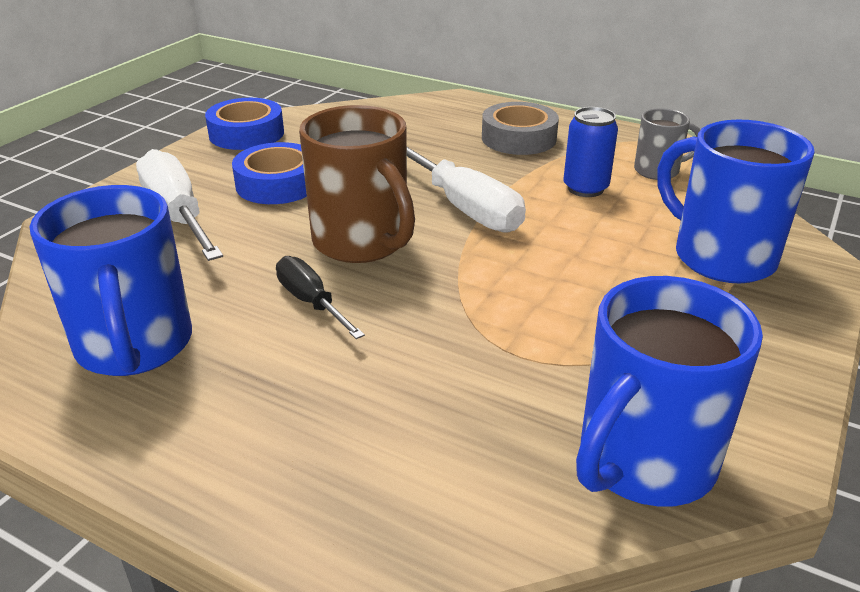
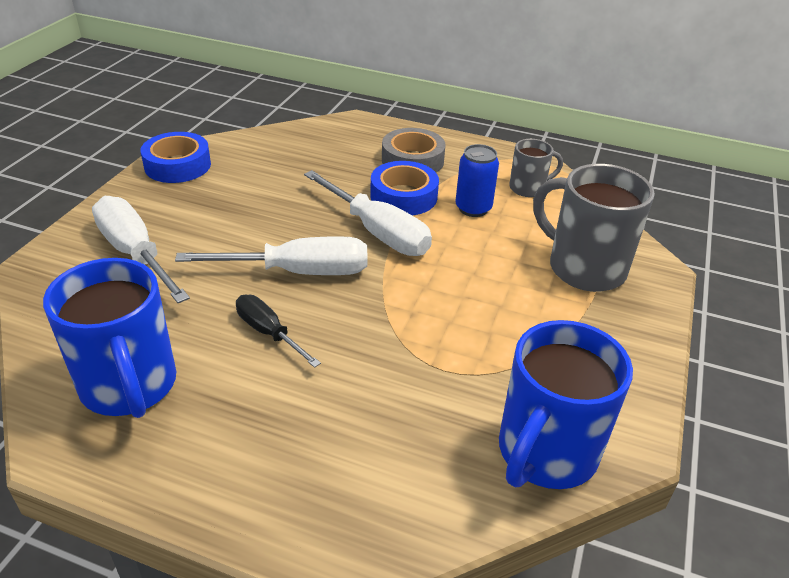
camera: 10 degrees left, 5 degrees up
(278, 184) = (216, 217): blue tape -> blue tape (403, 196)
(362, 242) = (300, 272): brown mug -> white screwdriver
(720, 257) = (584, 268): blue mug -> grey mug

